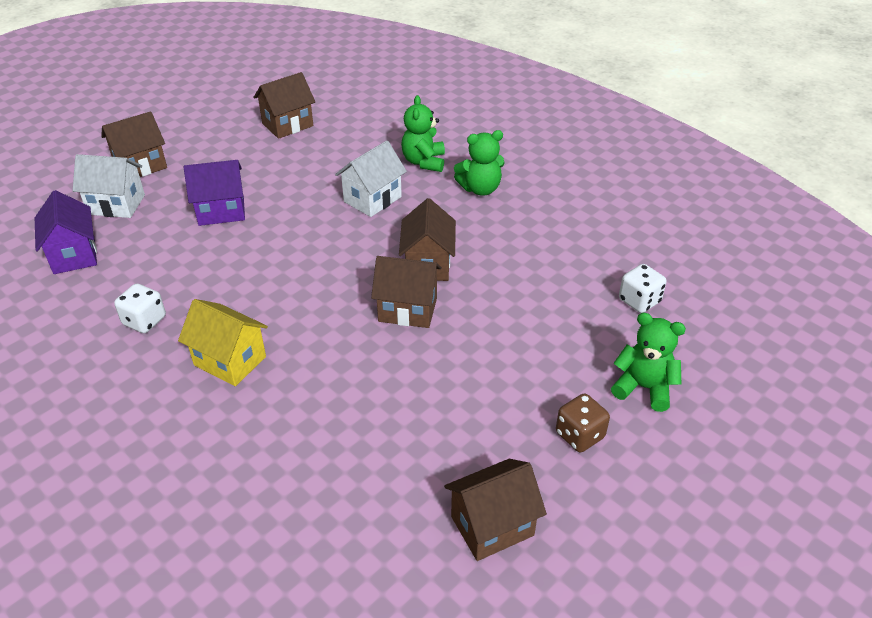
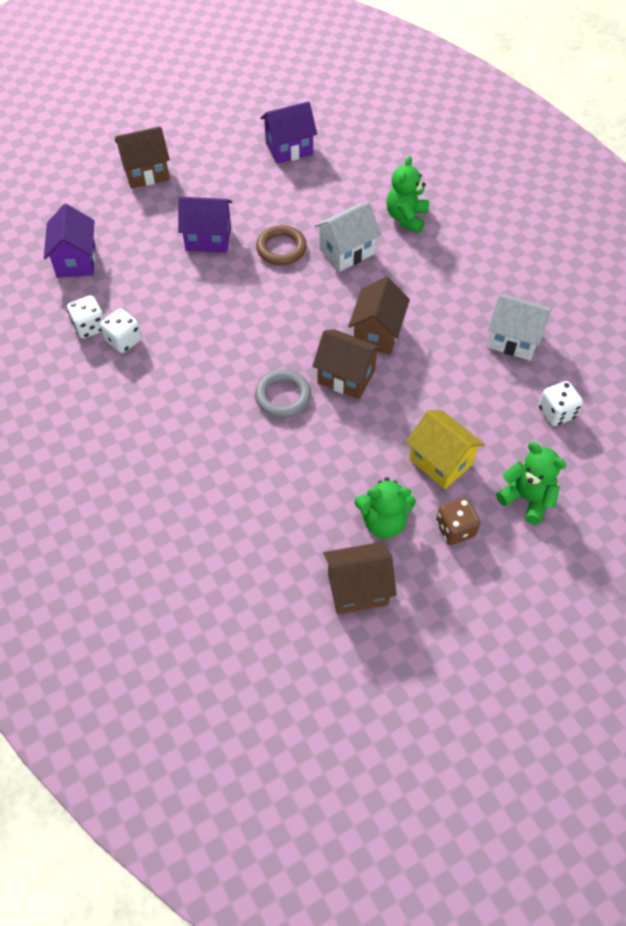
camera: 15 degrees right, 15 degrees up
(101, 315) = (90, 327): none -> white dice
(116, 204) = (119, 213): white house -> white house (513, 340)
(230, 361) = (186, 394): yellow house -> yellow house (440, 462)
(287, 125) = (289, 149): brown house -> purple house
(303, 207) = (281, 248): none -> brown ring
(343, 341) = (283, 396): none -> grey ring
(480, 189) = (450, 260): green teddy bear -> green teddy bear (383, 522)

